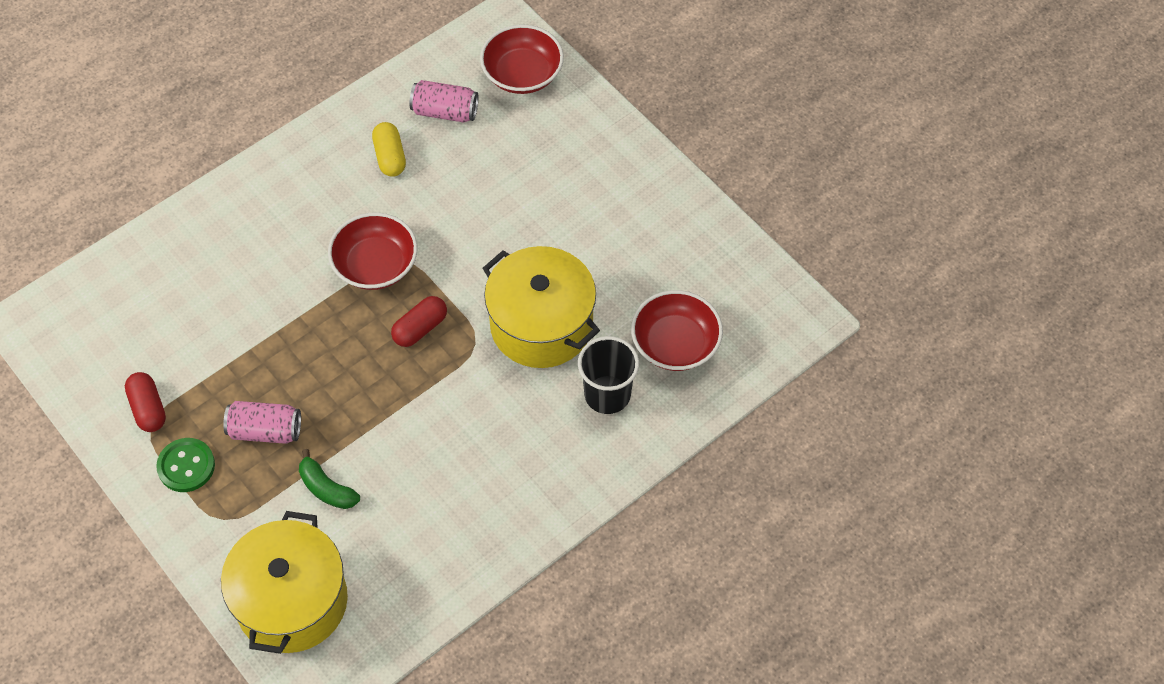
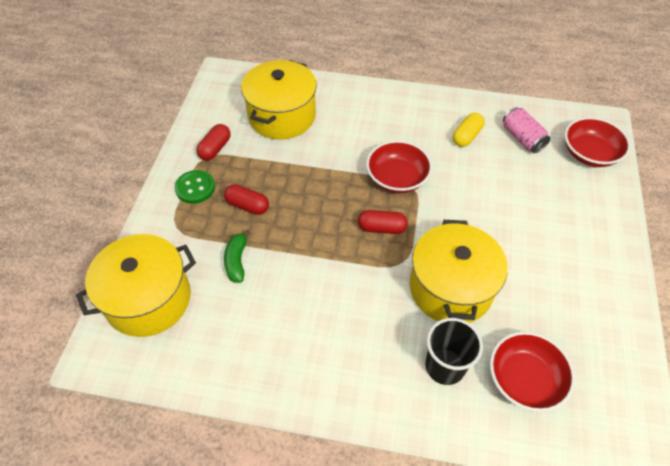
camera: 50 degrees right, 5 degrees down
(171, 307) = (282, 116): none -> yellow pot
(265, 431) = (247, 206): pink can -> red capsule

